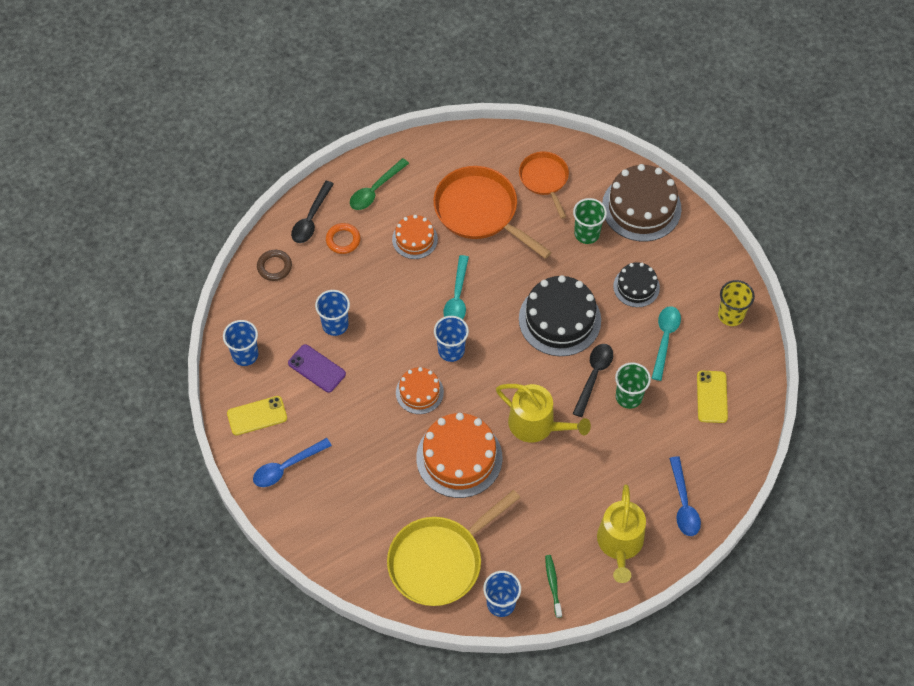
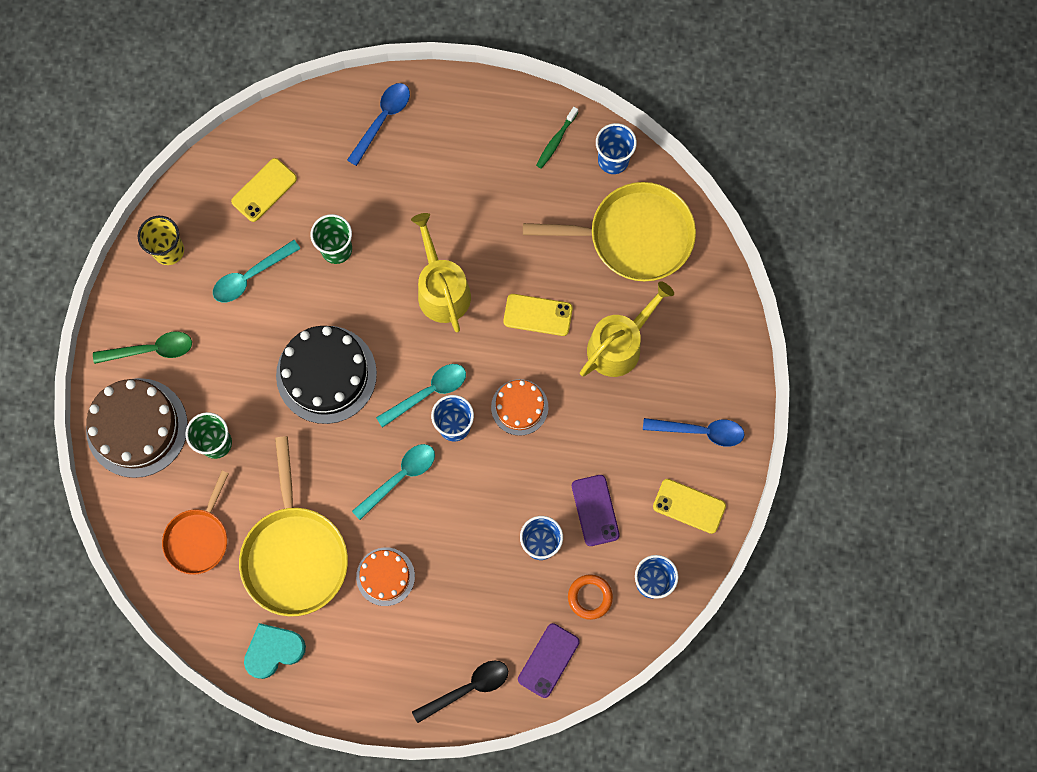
camera: 140 degrees left, 15 degrees up
(274, 267) = (548, 660): brown ring -> purple phone
(343, 240) = (456, 635): orange ring -> orange ring (590, 597)
(375, 190) = (375, 669): green spoon -> green spoon (151, 350)
(443, 157) = (273, 650): none -> turquoise heart
(459, 458) = (538, 315): orange cake -> yellow phone
(480, 211) = (294, 555): orange pan -> yellow pan
(486, 357) = (428, 392): none -> turquoise spoon
(594, 376) = (348, 294): black spoon -> none
(620, 544) = (468, 129): yellow watering can -> yellow watering can (619, 345)
(636, 287) = (224, 349): black cake -> none

